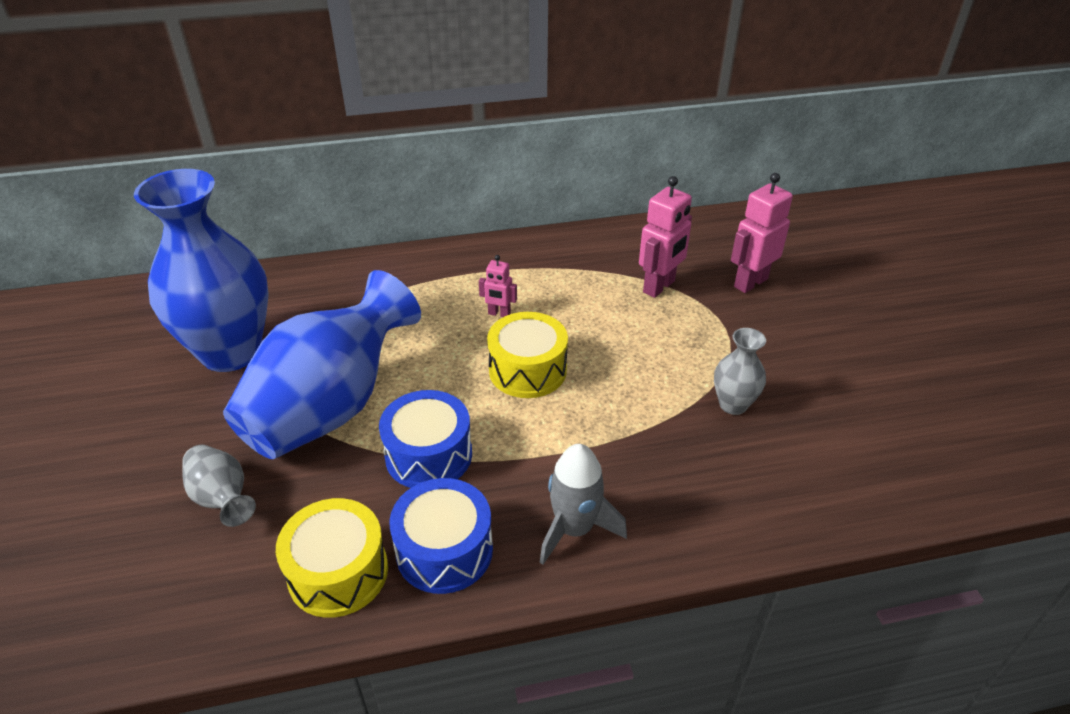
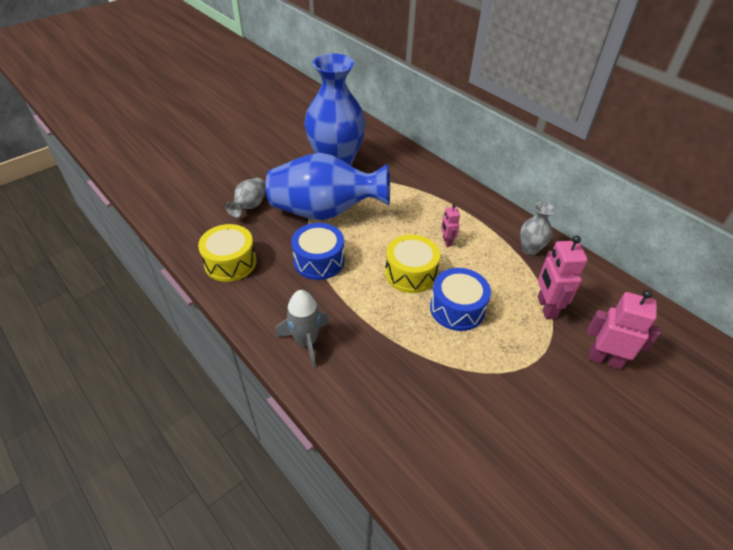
camera: 60 degrees right, 5 degrees up
(444, 550) = (262, 294): blue drum -> blue drum (457, 308)
(659, 287) = (546, 307): pink robot -> pink robot turned 75 degrees clockwise
(733, 404) = (462, 388): grey vase -> grey vase (530, 249)

